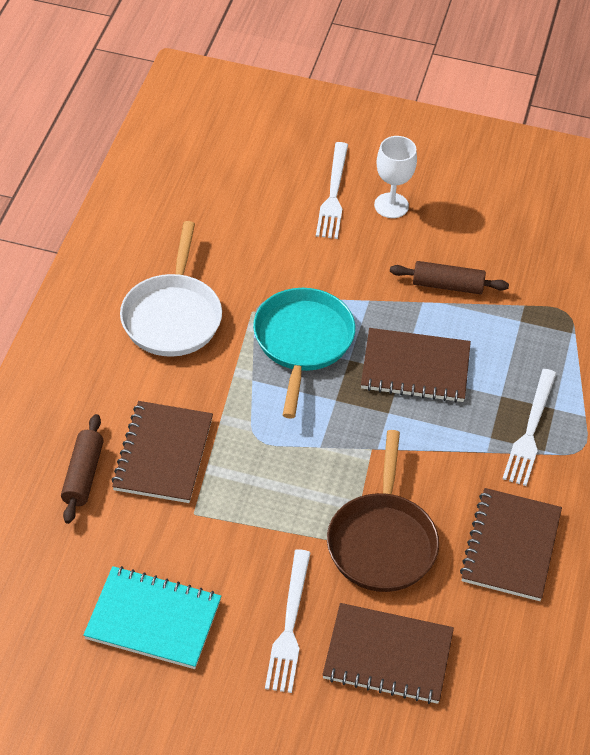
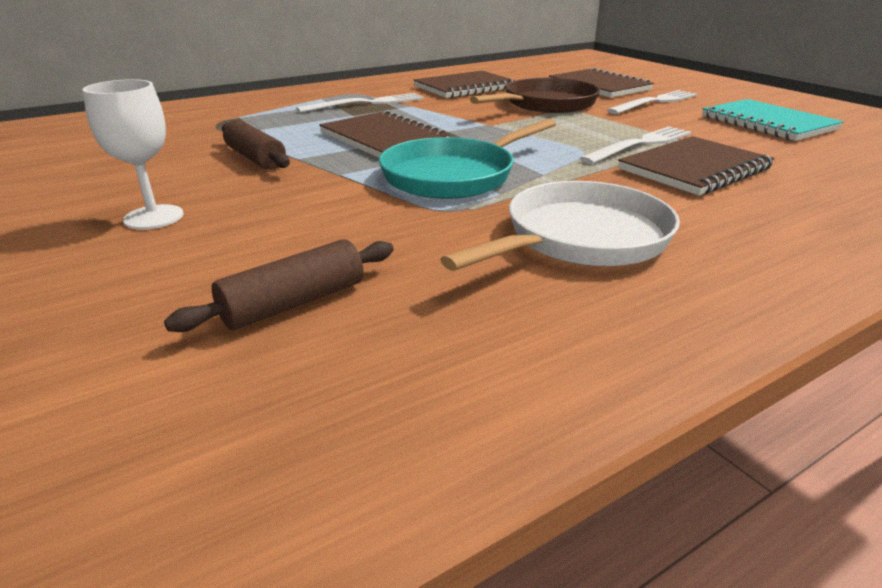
camera: 135 degrees left, 20 degrees down
(83, 475) = (804, 183): brown rolling pin -> brown rolling pin (294, 303)
(333, 194) = (178, 254): white fork -> white fork (640, 144)

